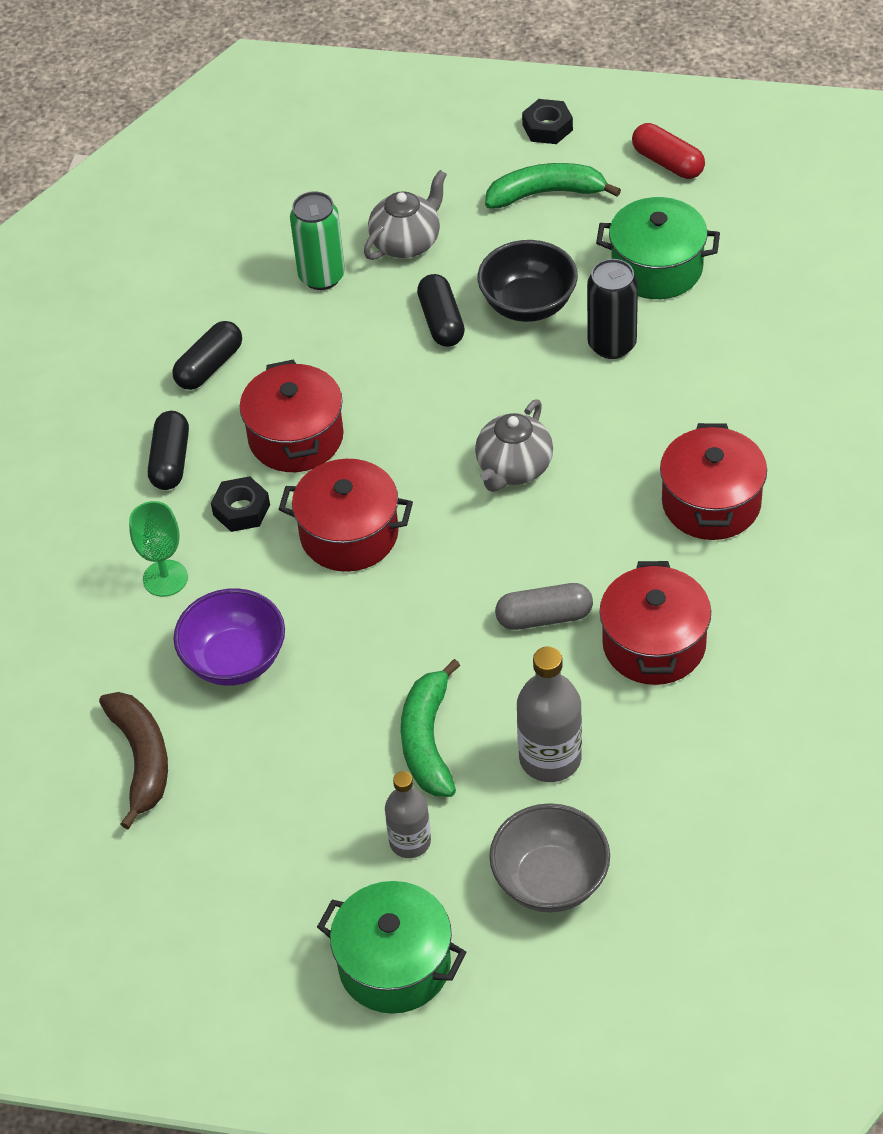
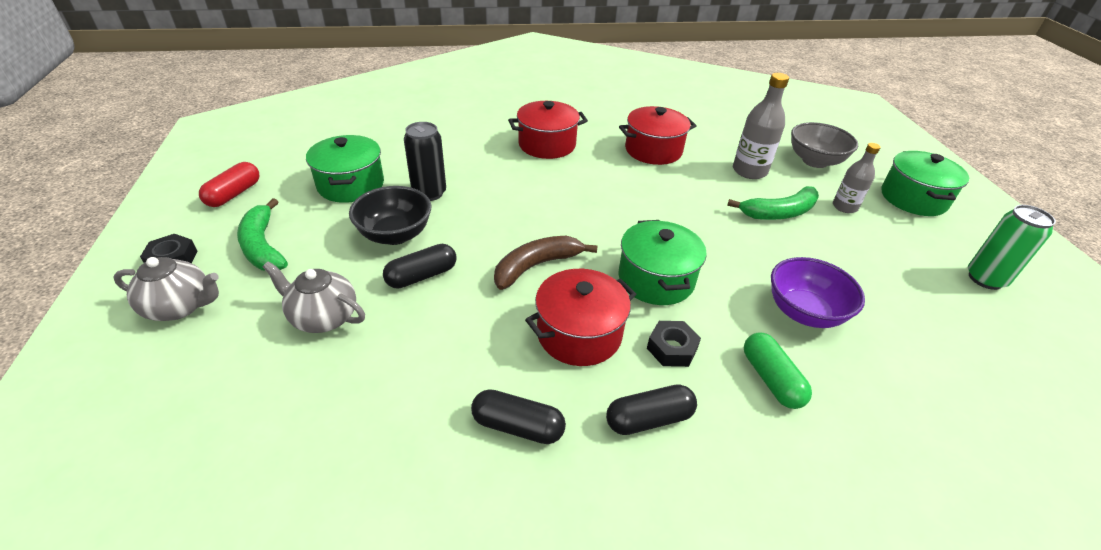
camera: 115 degrees left, 10 degrees down
(141, 759) = (925, 340): brown banana -> brown banana (536, 266)
(165, 578) = (771, 379): green goblet -> green capsule
(322, 276) = (374, 368): green can -> green can (985, 279)
(349, 534) = (656, 279): red pot -> green pot
(513, 468) = (556, 216): grey teapot -> grey teapot (180, 307)
(544, 617) = (662, 186): grey capsule -> none

